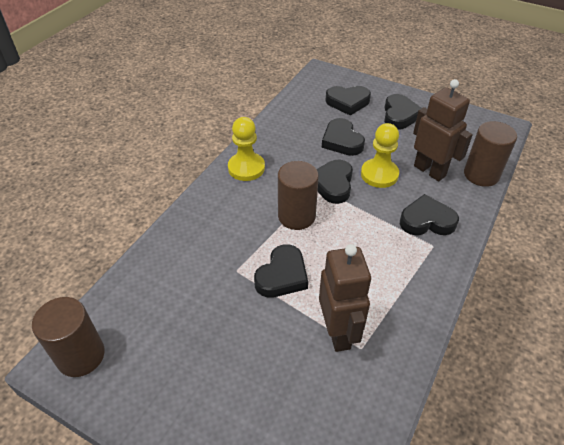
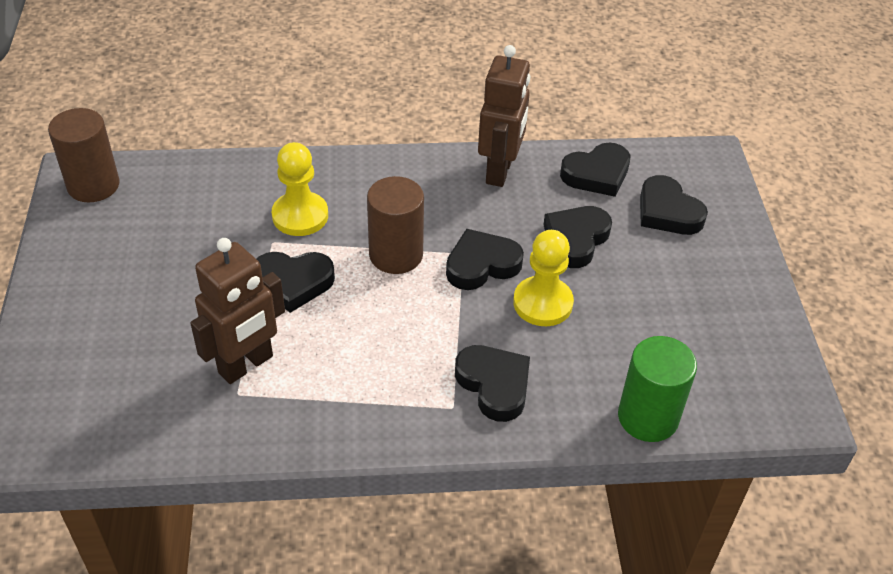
camera: 55 degrees right, 0 degrees up
(246, 168) = (440, 175): yellow pawn -> yellow pawn (300, 216)
(400, 115) = (696, 278): black heart -> black heart (597, 174)
(430, 171) = (601, 354): brown robot -> brown robot (500, 171)
(481, 175) = (648, 417): brown cylinder -> green cylinder

